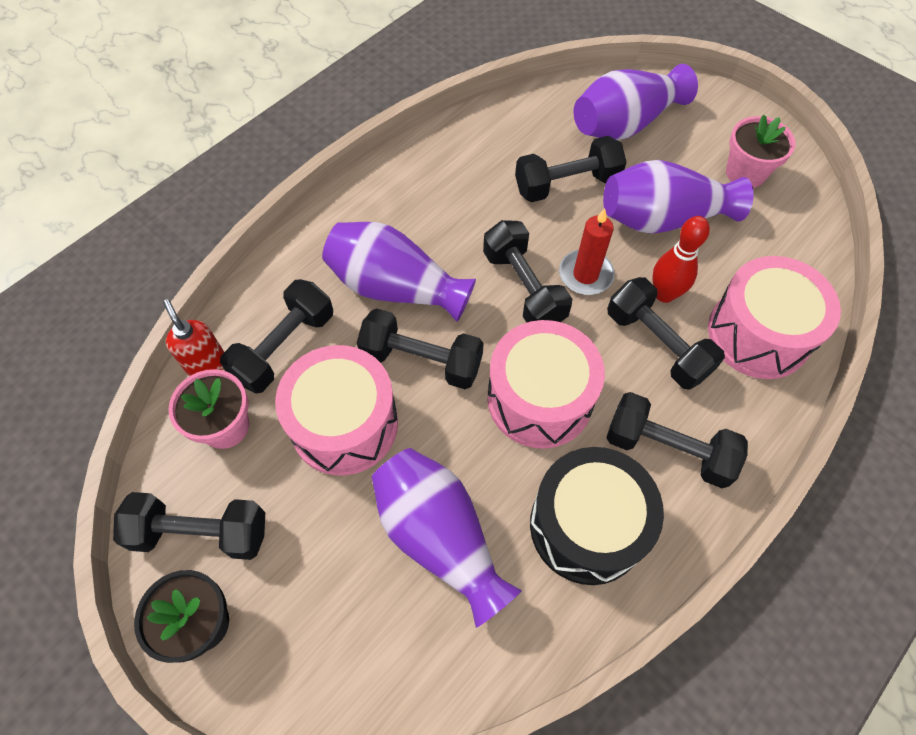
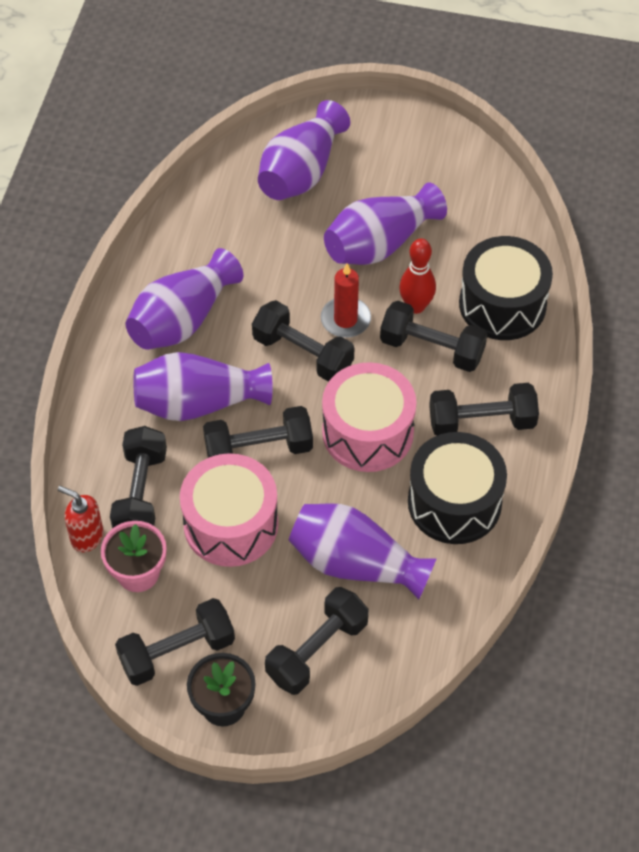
camera: 30 degrees left, 5 degrees down
(433, 204) = (182, 319): none -> purple vase
(566, 184) = (284, 249): black dumbbell -> black dumbbell (317, 650)
(745, 173) = (425, 173): pink flower pot -> none
(758, 334) = (502, 304): pink drum -> black drum

